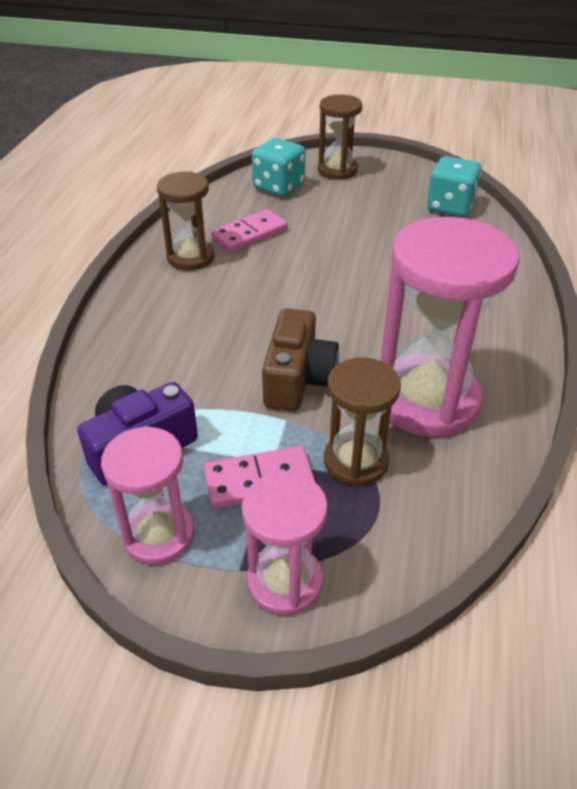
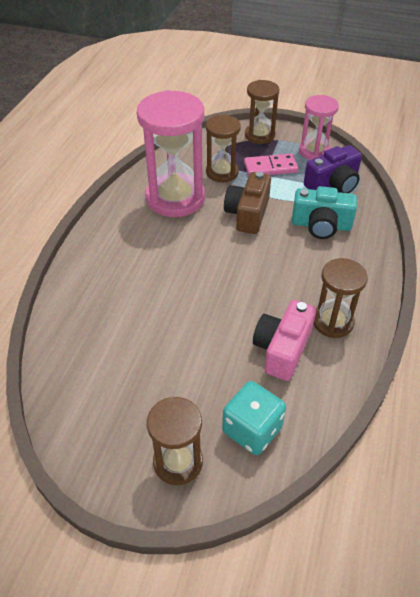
camera: 175 degrees left, 5 degrees up
(180, 367) = (321, 225): none -> turquoise camera
(249, 234) = (282, 349): pink domino -> pink camera
(285, 582) = (259, 135): pink hourglass -> brown hourglass
(450, 206) = (75, 378): turquoise dice -> none

